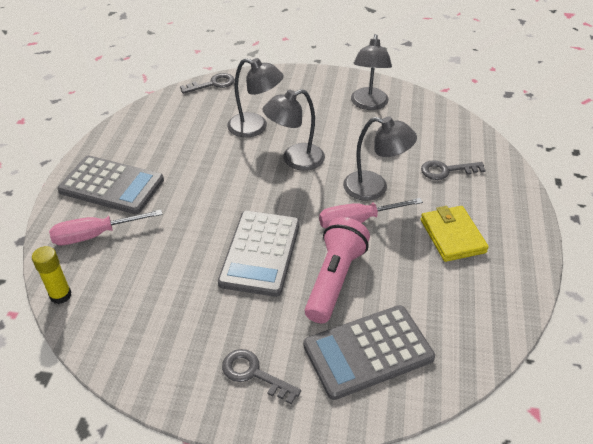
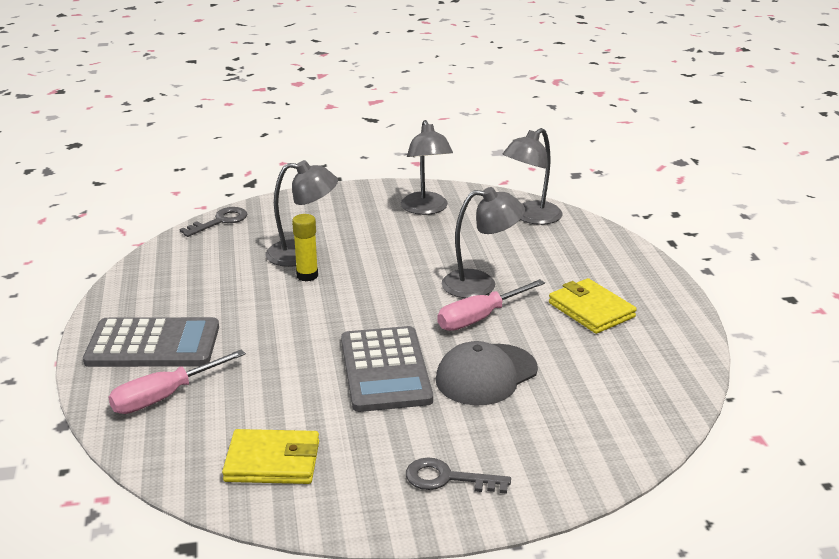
camera: 20 degrees left, 15 degrees down
(60, 295) = (158, 464): yellow glue stick -> yellow glue stick (307, 275)
(137, 317) = (272, 461): none -> yellow wallet
(295, 160) = (371, 276): grey lamp -> grey lamp (531, 217)
(334, 279) = (486, 375): pink flashlight -> grey cap
(368, 352) = (562, 429): grey calculator -> none
(446, 170) = (550, 254): grey key -> none

